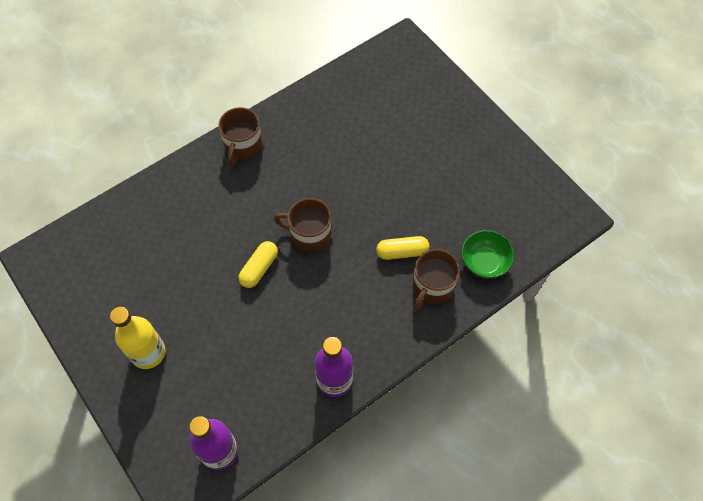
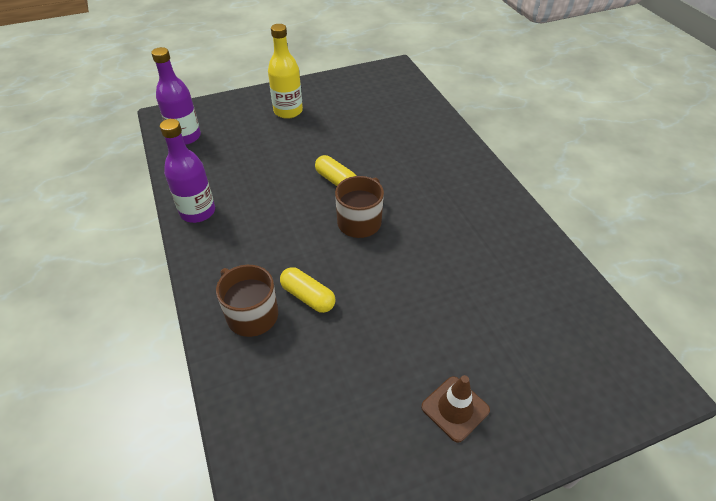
camera: 105 degrees right, 15 degrees down
(243, 146) = (484, 189): brown mug -> none
(402, 252) = (308, 296): yellow capsule -> yellow capsule turned 60 degrees counterclockwise
(458, 143) = (455, 408): none -> brown traffic cone
(484, 262) = (257, 382): green bowl -> none

